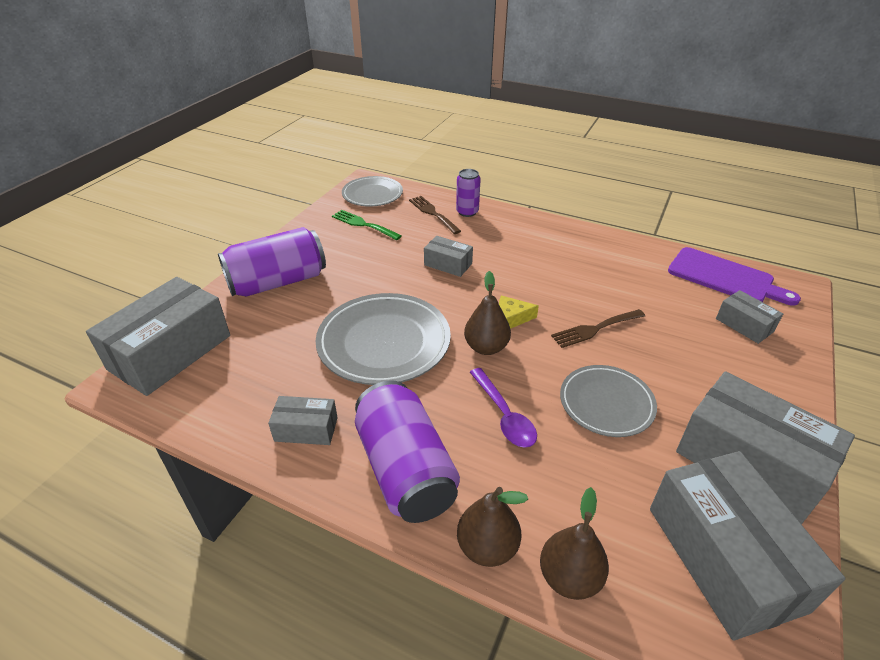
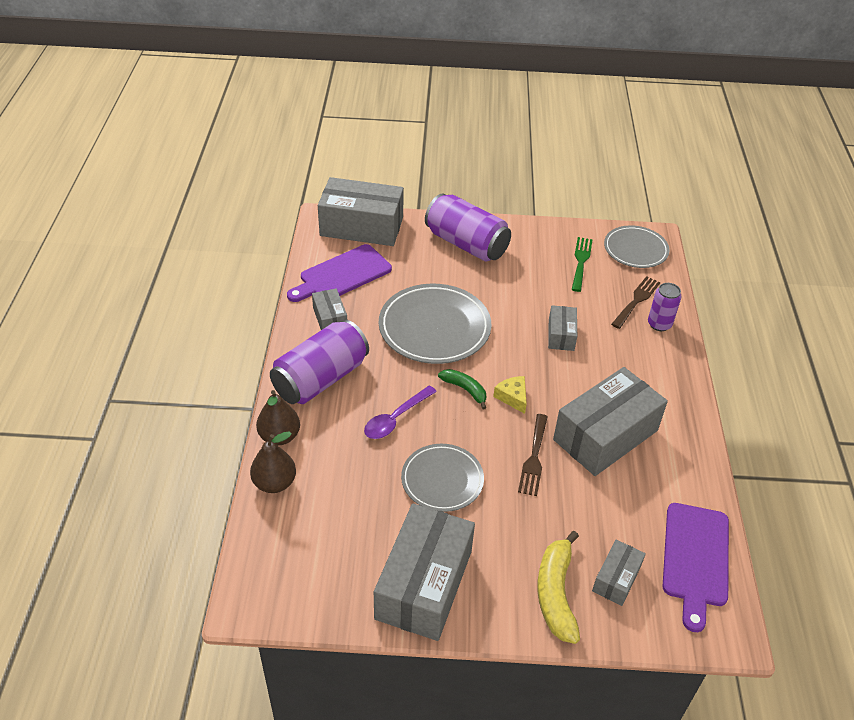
camera: 65 degrees right, 5 degrees up
(238, 395) = (342, 275): none -> purple cutting board
(486, 347) = (465, 389): brown pear -> green banana
(595, 329) = (534, 458): brown fork -> brown fork turned 120 degrees counterclockwise
(724, 557) = (324, 569): grey box -> grey box (605, 435)
(761, 367) = (556, 593): none -> yellow banana

